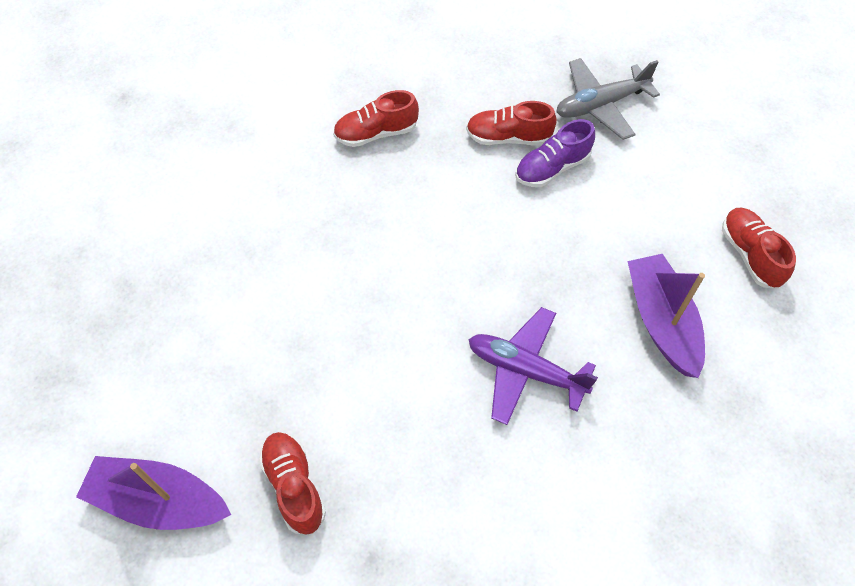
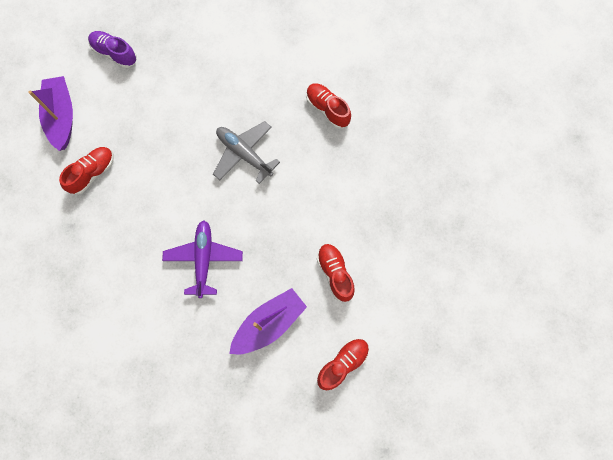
camera: 65 degrees right, 15 degrees up
(508, 137) = (363, 186): red shoe -> red shoe (335, 273)
(552, 168) = (352, 221): purple shoe -> purple shoe (115, 53)
(600, 105) = (420, 232): grey plane -> grey plane (244, 154)

